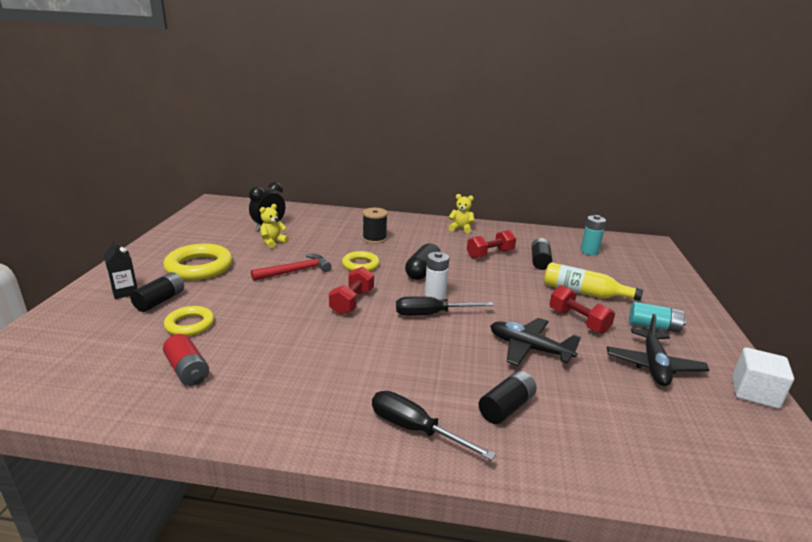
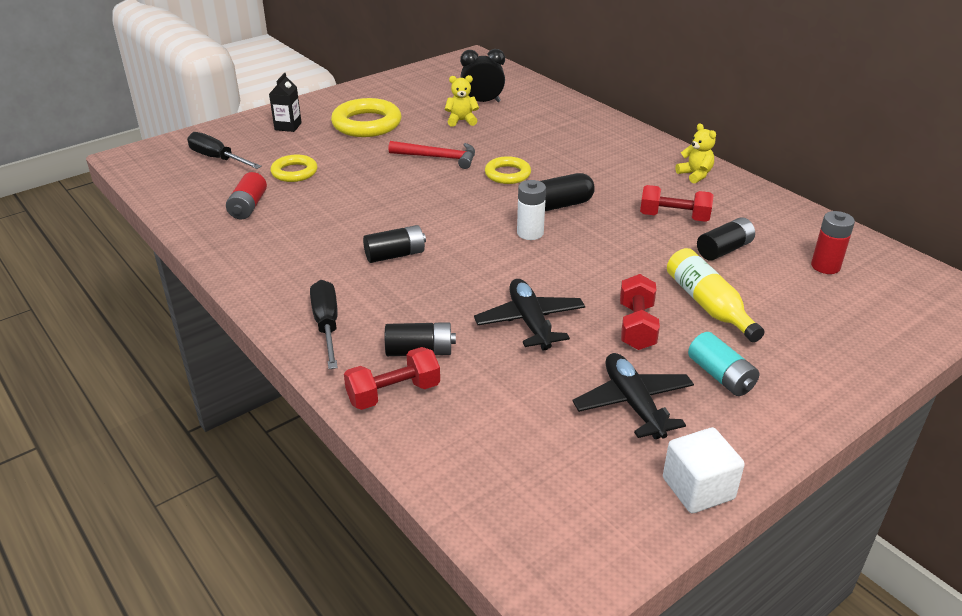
camera: 45 degrees right, 10 degrees up
(160, 301) = (300, 144): black battery -> black battery (395, 255)
(352, 302) = (441, 206): red dumbbell -> red dumbbell (393, 393)
(374, 239) = (569, 151): black spool -> none
(431, 314) = (493, 249): black screwdriver -> black screwdriver (217, 158)
(589, 251) = (825, 266): turquoise battery -> red battery
(653, 365) = (633, 404): black plane -> black plane turned 105 degrees clockwise

